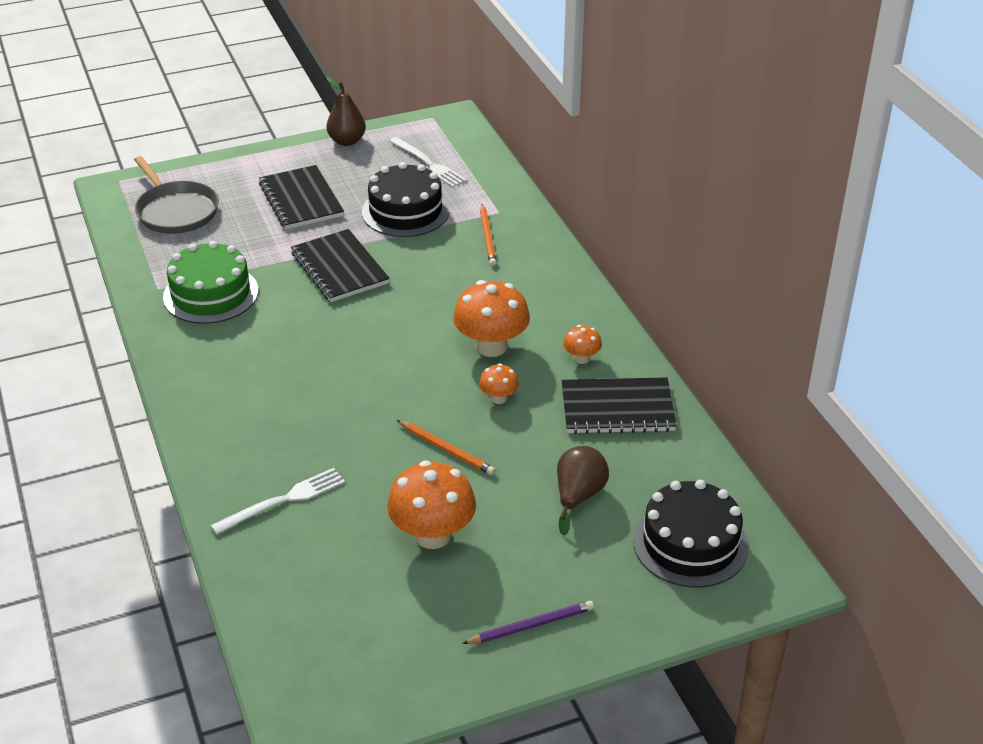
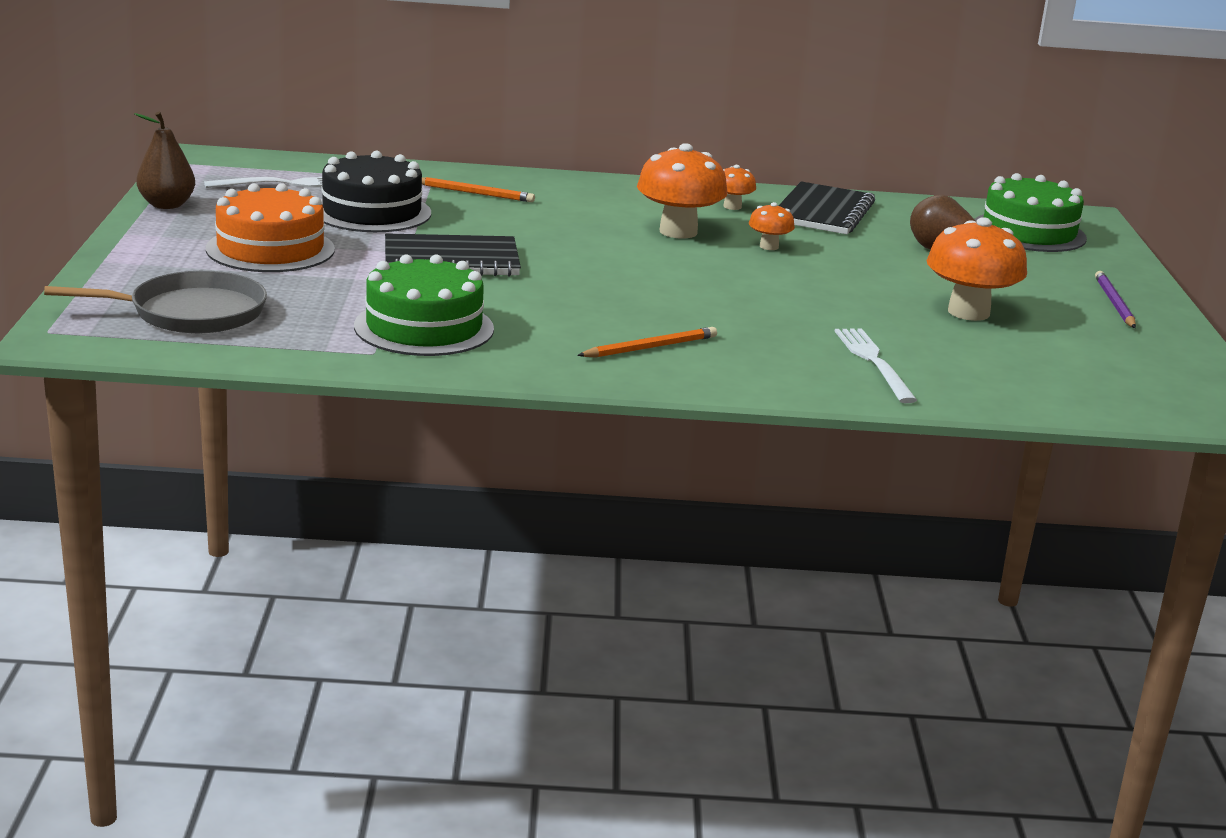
camera: 70 degrees left, 15 degrees down
(301, 200) = (270, 249): black notebook -> orange cake
(447, 449) = (837, 281): orange pencil -> orange pencil (650, 347)
(690, 543) = (1029, 232): black cake -> green cake

